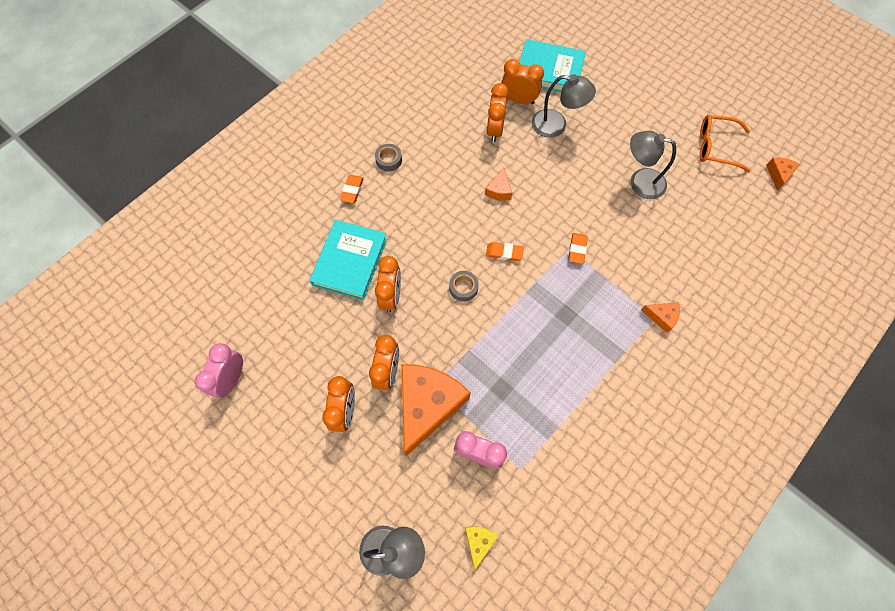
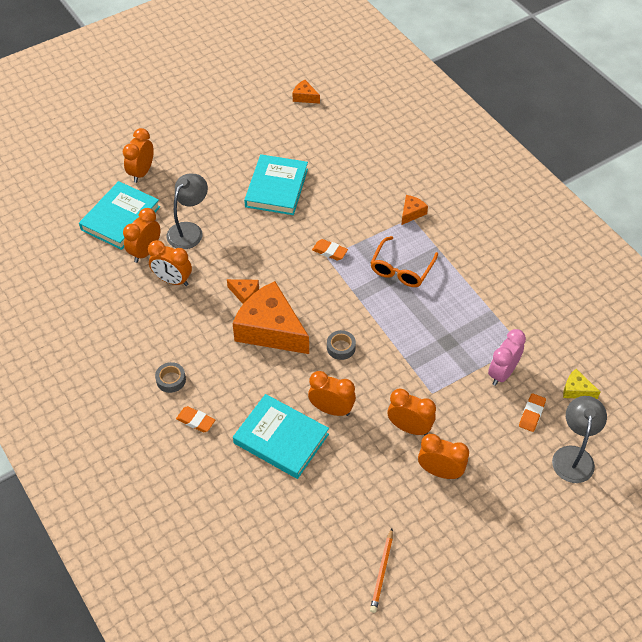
camera: 75 degrees left, 15 degrees down
(232, 379) = (382, 572): pink clock -> orange pencil
(428, 405) = (450, 402): orange cheese -> orange cheese (270, 329)
(504, 253) = (315, 307): orange eraser -> orange eraser (531, 414)
(609, 69) = (141, 172): none -> orange clock
(640, 182) = (276, 188): grey lamp -> turquoise book
(716, 147) = (262, 126): orange glasses -> orange glasses (401, 269)

